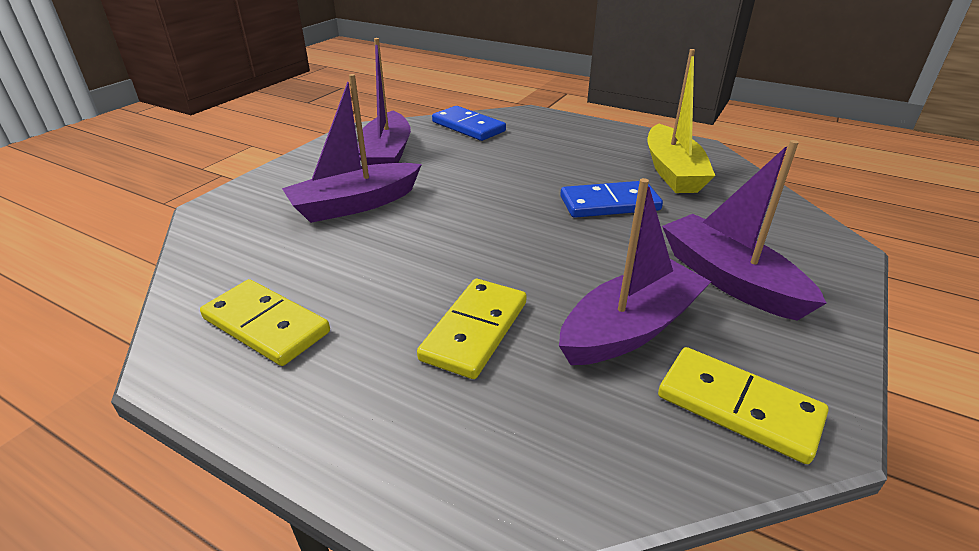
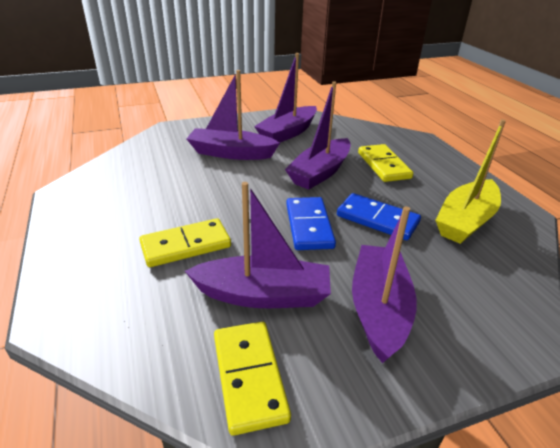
camera: 40 degrees right, 0 degrees up
(266, 325) = (112, 192): yellow domino -> yellow domino (383, 165)
(468, 127) = (362, 133): blue domino -> blue domino (309, 226)
(489, 183) = (320, 172): none -> purple boat

